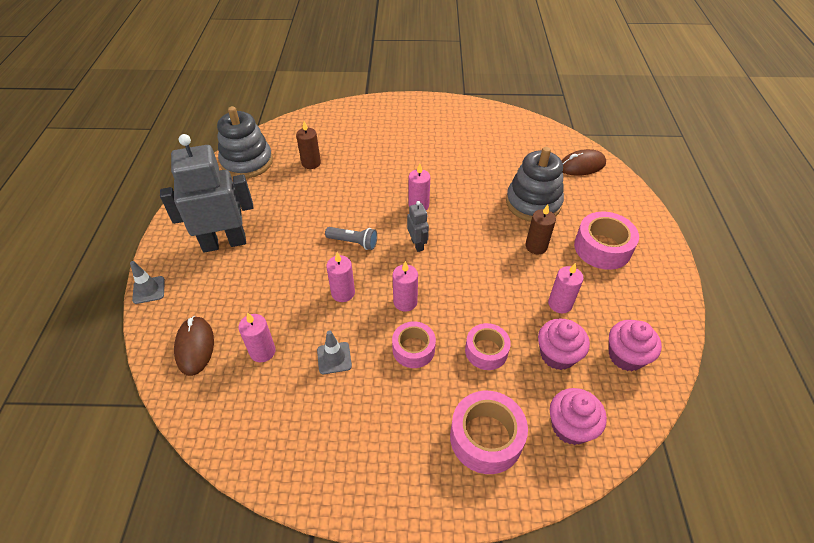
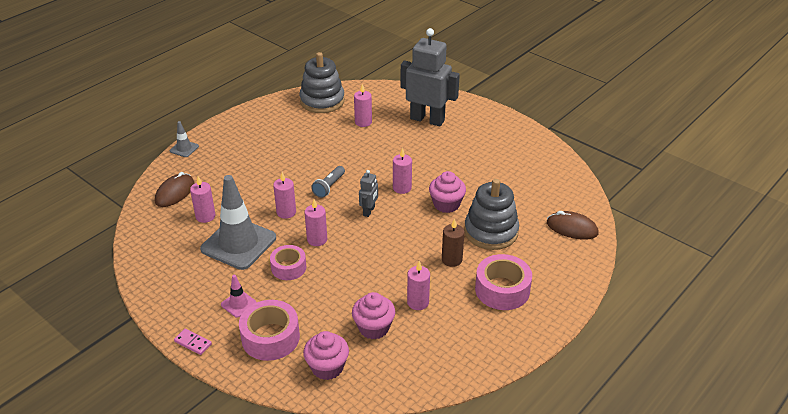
camera: 40 degrees right, 10 degrees down
(224, 243) = (252, 144): grey robot -> grey robot (427, 119)
(311, 163) = (363, 122): brown candle -> pink candle
(334, 358) = (238, 243): grey traffic cone -> grey traffic cone, size x2.28
(353, 242) = (329, 187): grey flashlight -> grey flashlight turned 60 degrees clockwise
(412, 425) = (238, 304): none -> pink traffic cone
(419, 509) = (193, 343): none -> pink domino
(486, 351) = (331, 296): pink tape -> none
(626, 356) = (419, 359): pink cupcake -> pink cupcake (446, 204)

